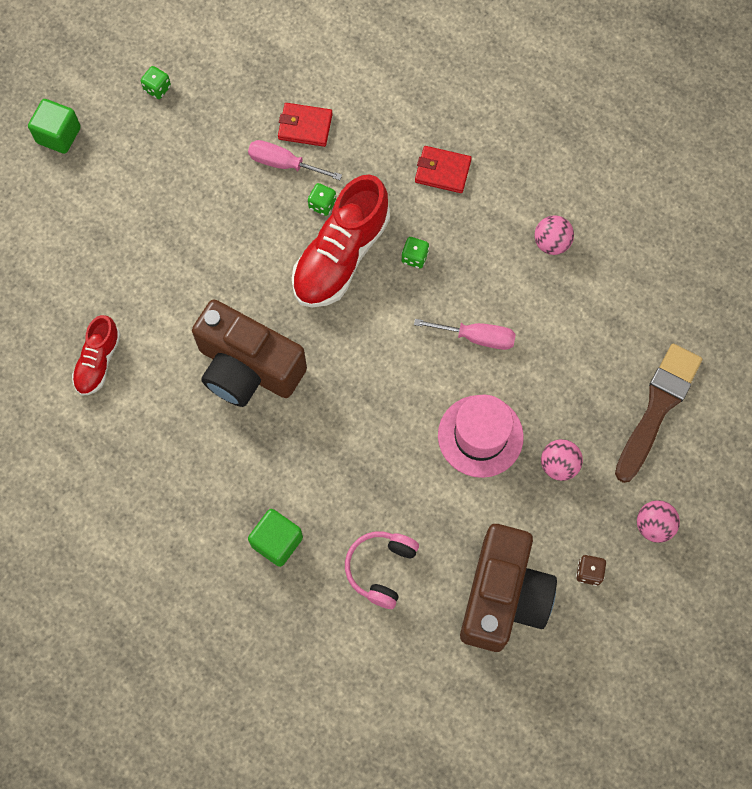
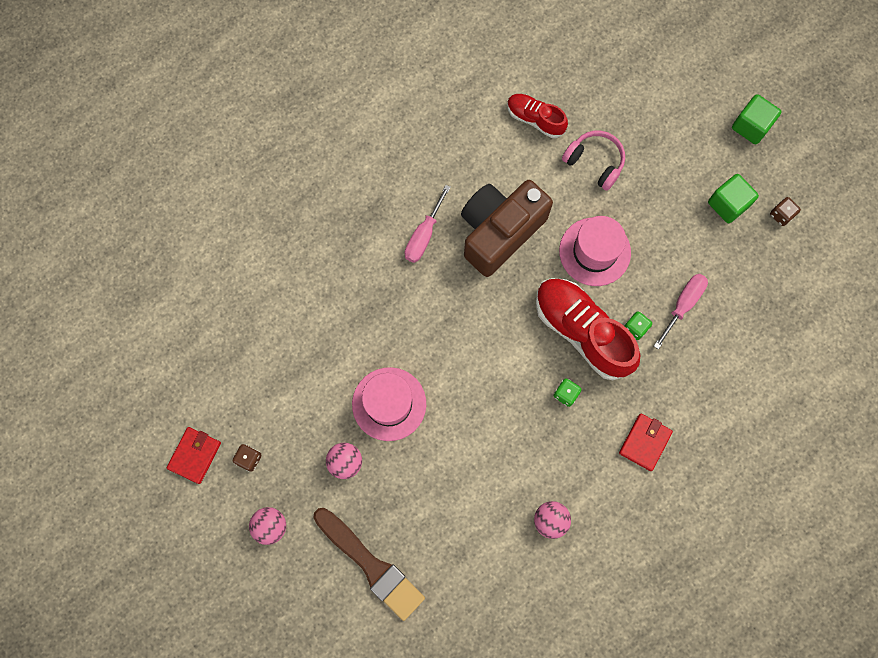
camera: 105 degrees right, 5 degrees up
(157, 88) = (781, 215): green dice -> brown dice
(246, 263) = (594, 251): none -> pink hat
(277, 541) = (348, 221): green cube -> green cube (728, 204)
(305, 126) = (716, 332): red wallet -> red wallet (194, 455)
(381, 568) = (303, 294): pink headphones -> pink headphones (595, 162)
(476, 337) = (477, 426): pink screwdriver -> pink screwdriver (424, 235)
(503, 596) = (252, 383): brown camera -> none

